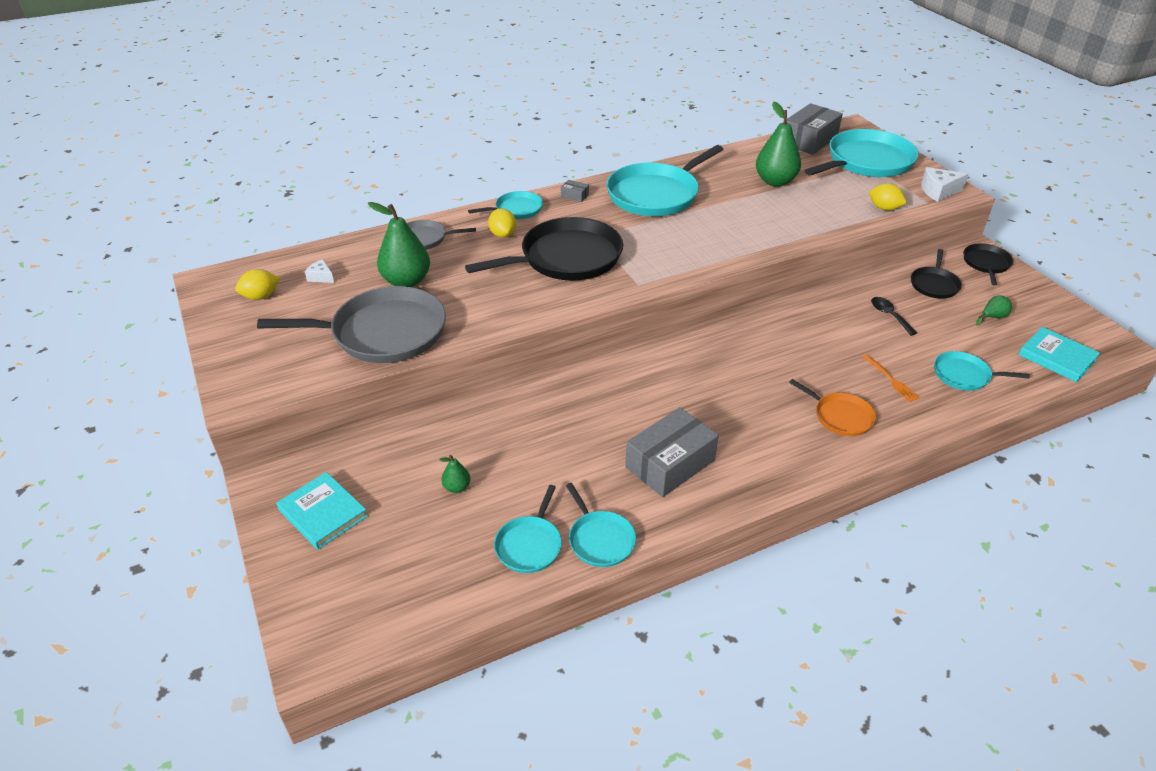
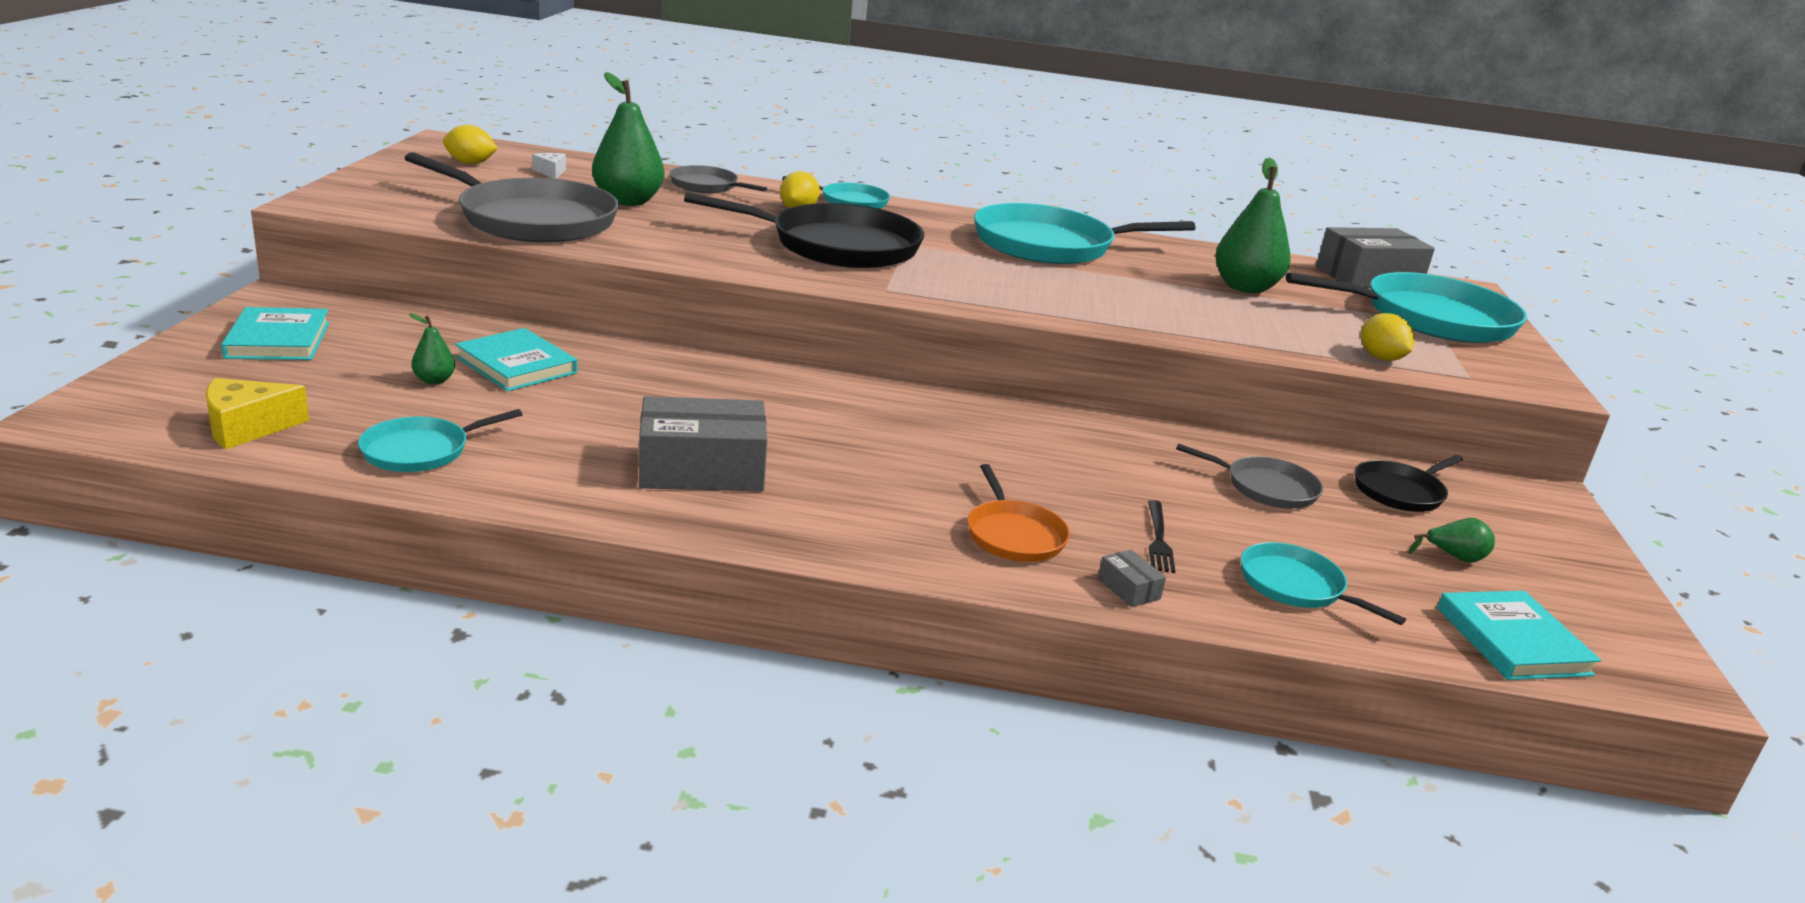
camera: 30 degrees right, 15 degrees down
(419, 593) = (247, 428): none -> yellow cheese
(480, 446) = (516, 365): none -> turquoise book
(574, 195) = (942, 215): grey box -> grey box (1128, 589)
(600, 539) = (502, 483): turquoise pan -> none
(889, 315) = (1266, 488): black spoon -> grey pan
(890, 379) = (1158, 539): orange fork -> black fork
(938, 191) = (1510, 376): white cheese -> none
(986, 264) = (1537, 509): black pan -> none

